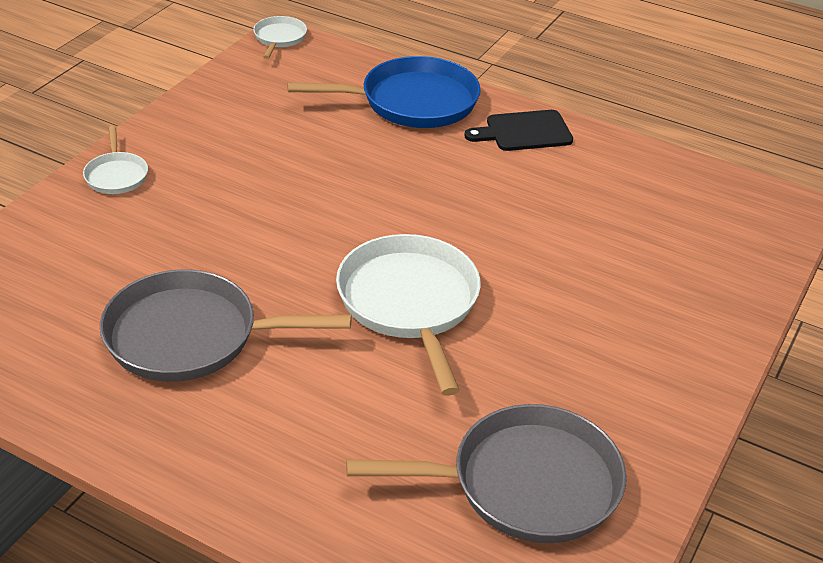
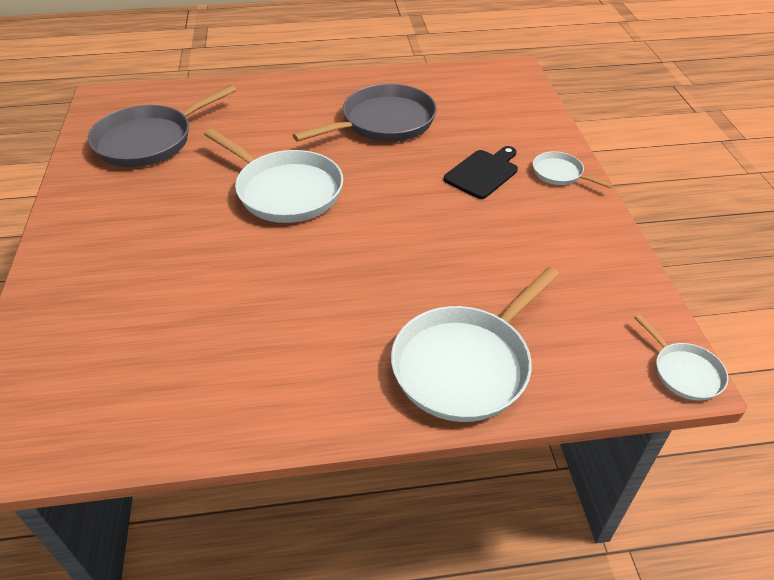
camera: 145 degrees right, 5 degrees up
(413, 102) = (465, 365): blue pan -> white pan
(524, 132) = (329, 391): black cutting board -> black cutting board (483, 172)

